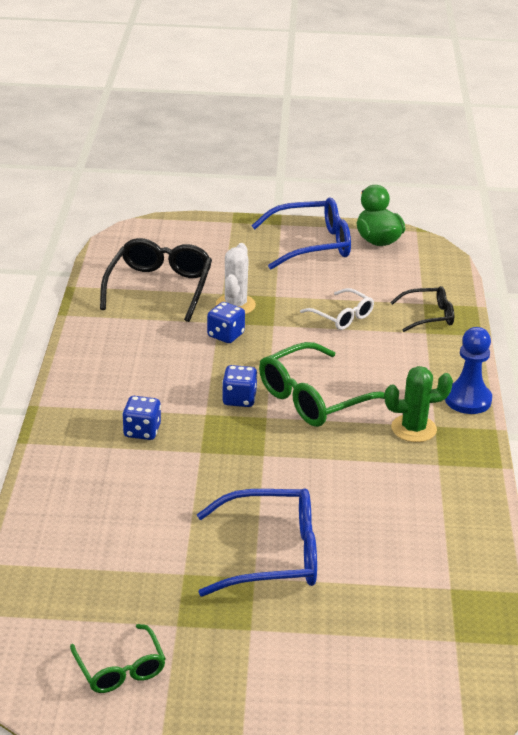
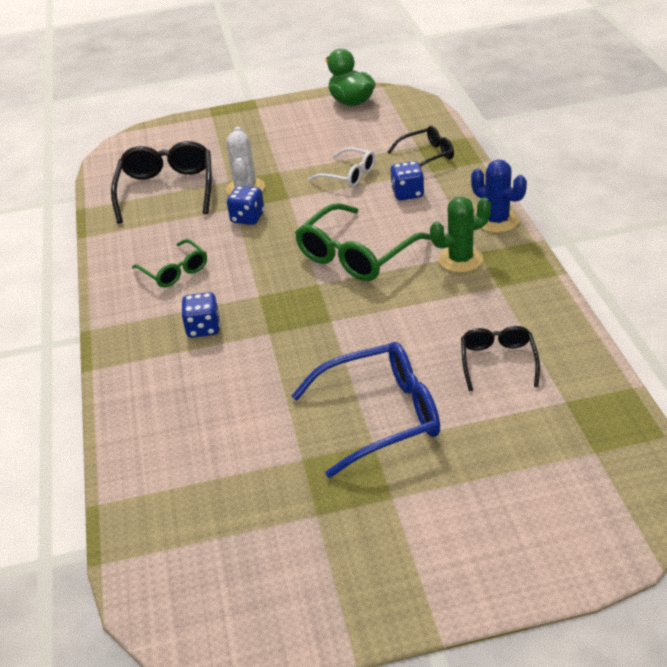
camera: 10 degrees left, 5 degrees up
(120, 668) = (277, 578): green glasses -> green glasses (174, 271)
(239, 399) = (285, 274): blue dice -> blue dice (407, 193)
(311, 244) = (293, 119): blue glasses -> none
(404, 535) = (498, 362): none -> black glasses
(468, 400) = (497, 221): blue pawn -> blue cactus

